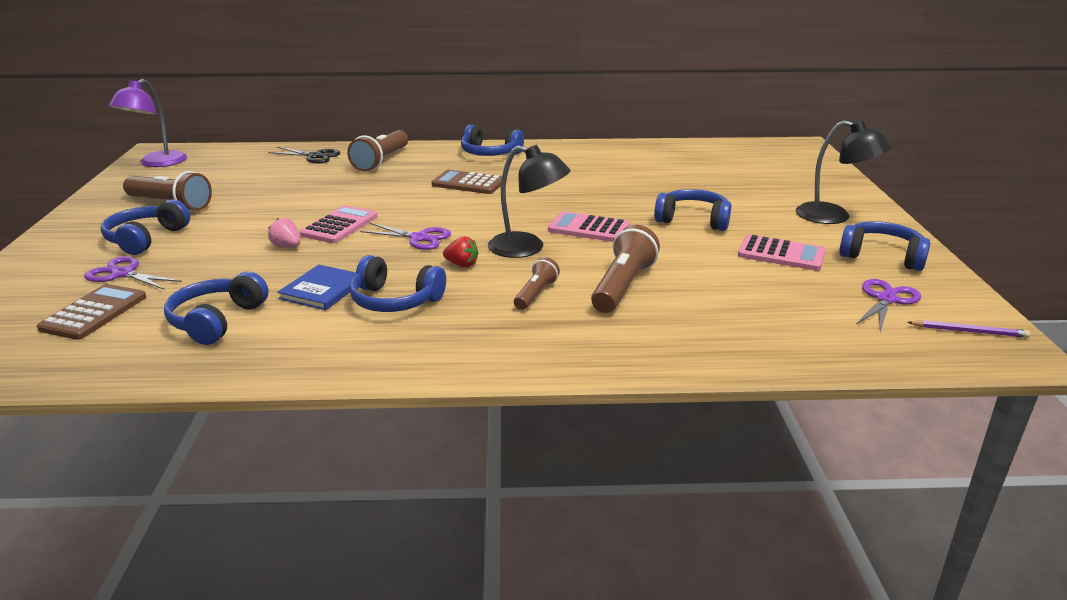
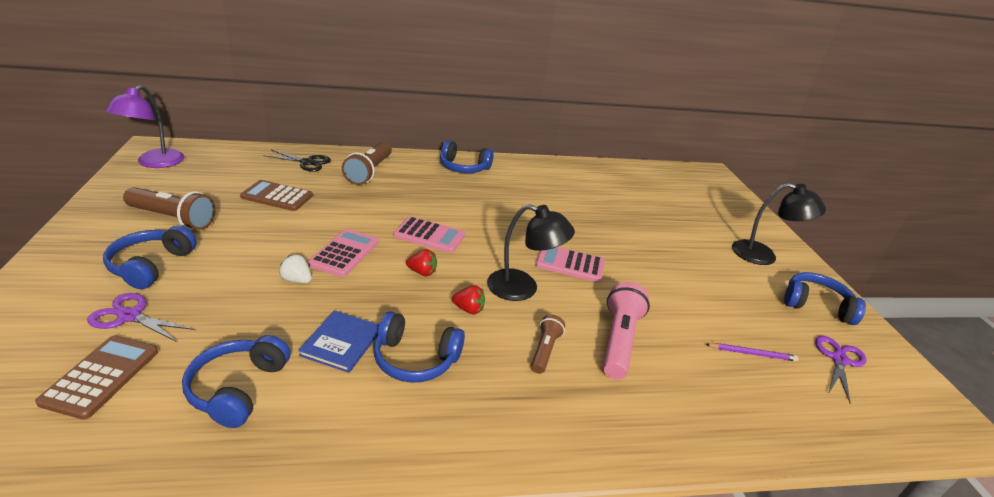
camera: 10 degrees left, 5 degrees up
(287, 246) = (297, 280): pink strawberry -> white strawberry
(419, 238) = (422, 272): purple scissors -> red strawberry
(468, 183) = (452, 203): brown calculator -> brown calculator (277, 196)
(622, 286) = (619, 341): brown flashlight -> pink flashlight
(693, 220) = (654, 256): blue headphones -> none
(781, 254) = (737, 301): pink calculator -> pink calculator (429, 235)
(969, 331) = (916, 401): purple pencil -> purple pencil (752, 353)

